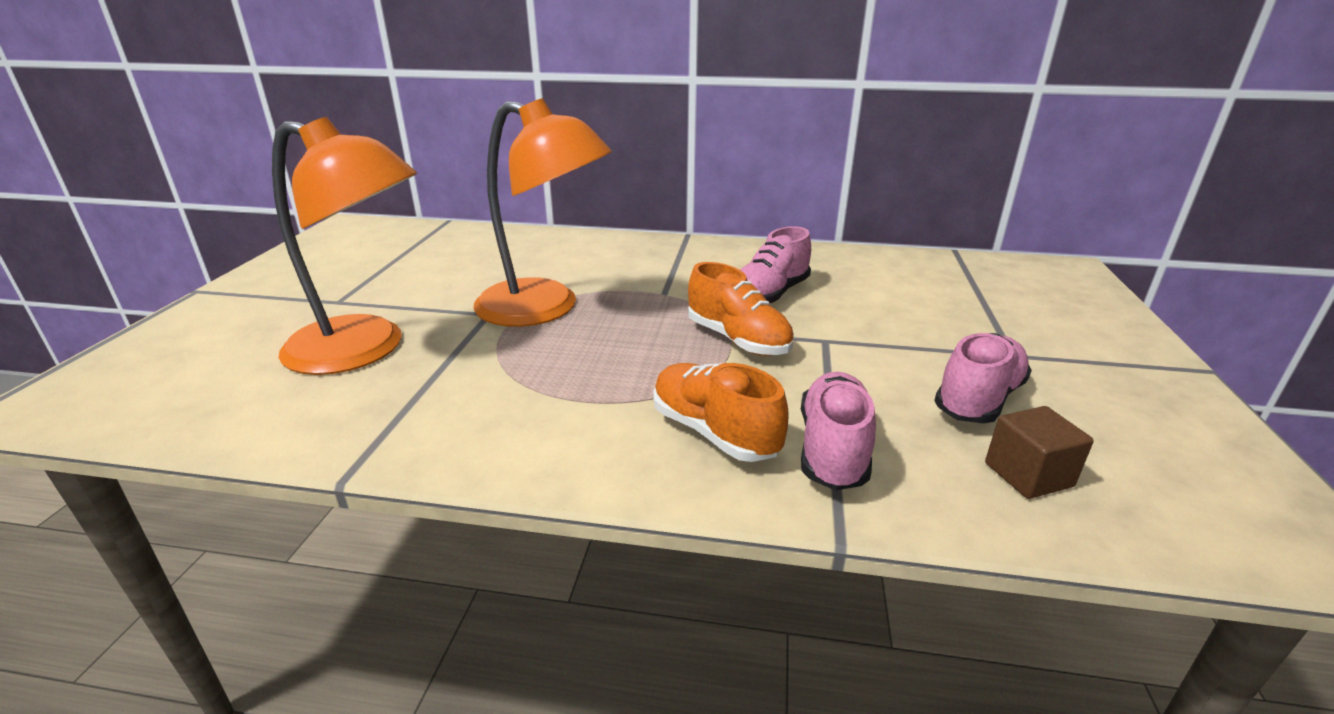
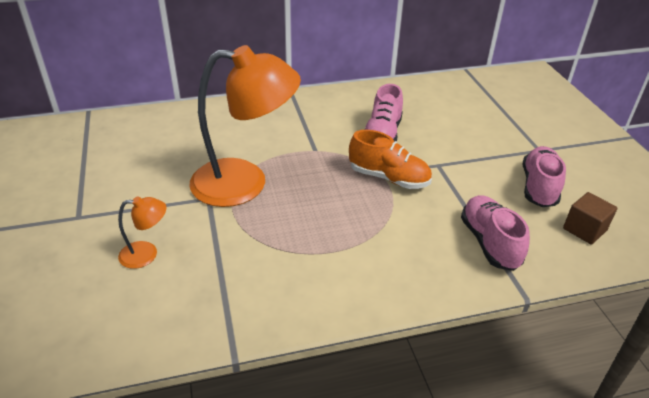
camera: 25 degrees left, 10 degrees up
(365, 349) = (146, 254): orange lamp -> orange lamp, size x0.43
(714, 432) = (422, 251): orange shoe -> none

